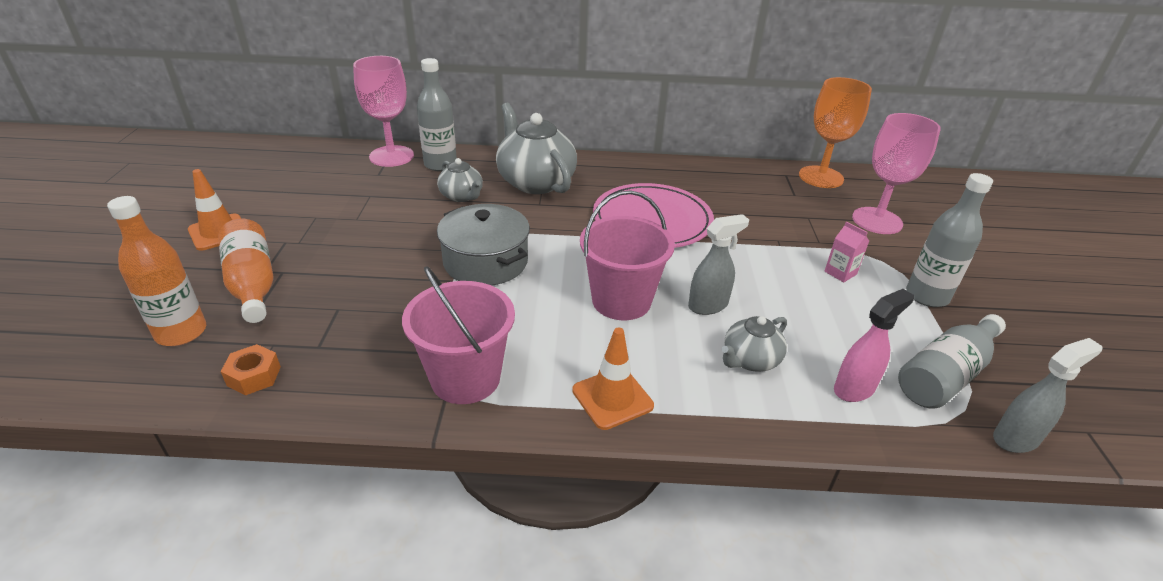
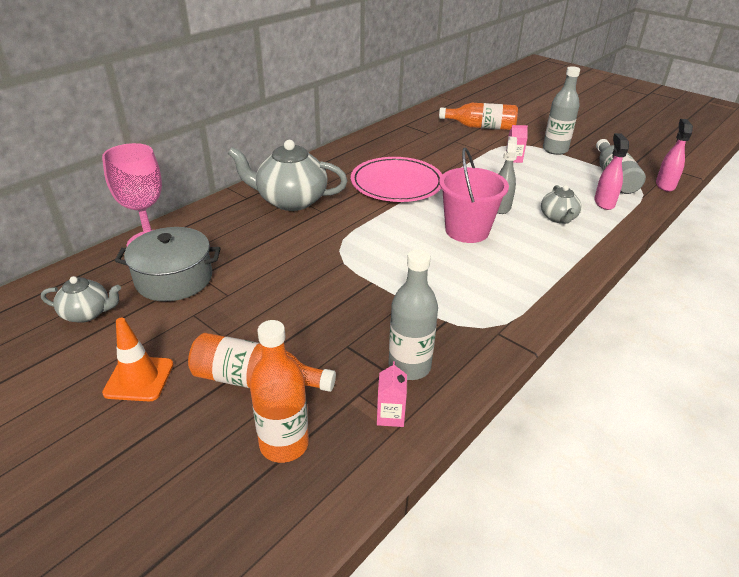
camera: 50 degrees left, 0 degrees up
(254, 376) = (390, 415): orange nut -> pink carton
(440, 164) = (202, 227): grey bottle -> grey bottle (409, 366)
(462, 196) = (265, 236): grey teapot -> grey teapot (87, 313)
(465, 378) = (486, 317): pink bucket -> none
(485, 262) = (366, 260): grey pot -> grey pot (174, 279)
(612, 398) = (551, 273): orange traffic cone -> none
(821, 177) = (421, 118): orange goblet -> none
(877, 221) = (481, 127): pink goblet -> orange bottle
(1016, 438) = (665, 185): grey spray bottle -> pink spray bottle

